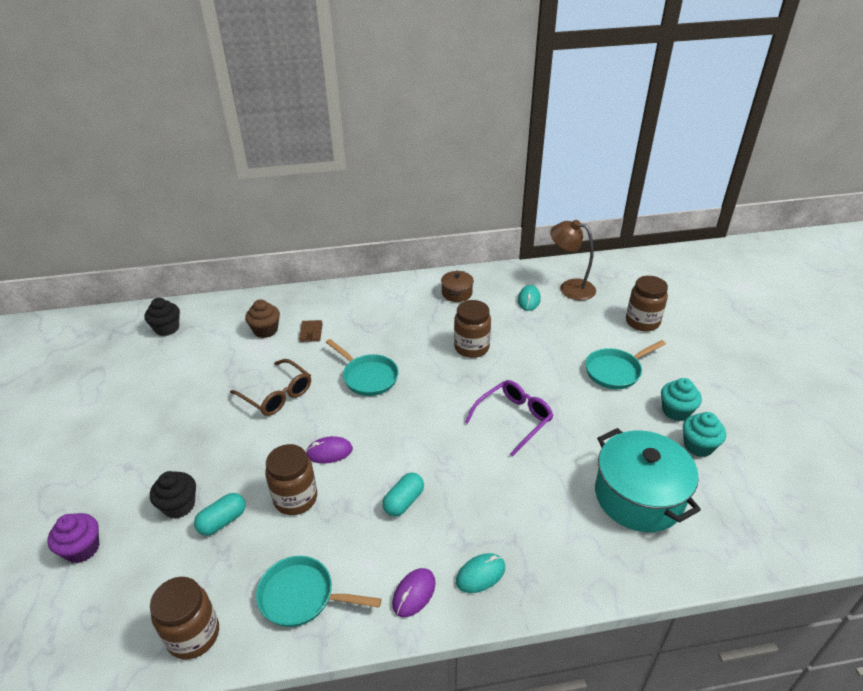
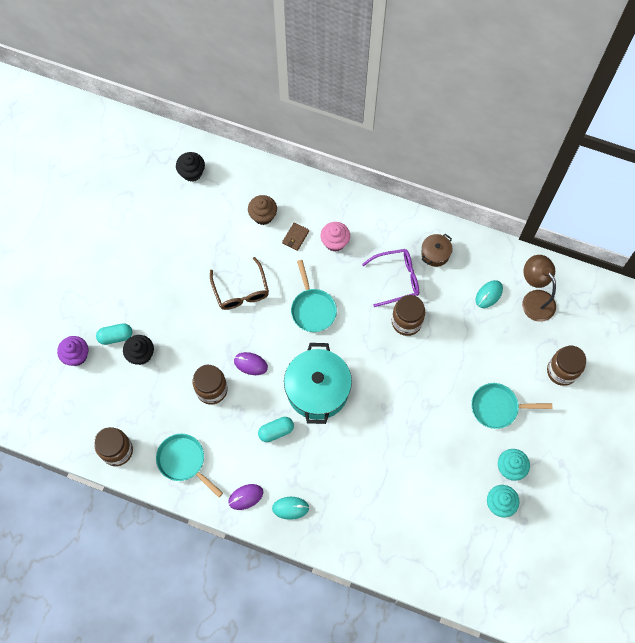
camera: 30 degrees right, 30 degrees up
(222, 521) = (162, 382): turquoise capsule -> turquoise capsule (115, 336)
(354, 321) = (335, 242): none -> pink cupcake
(513, 419) = (389, 407): purple glasses -> purple glasses (396, 279)
(638, 496) = (426, 515): turquoise pot -> turquoise pot (317, 390)

